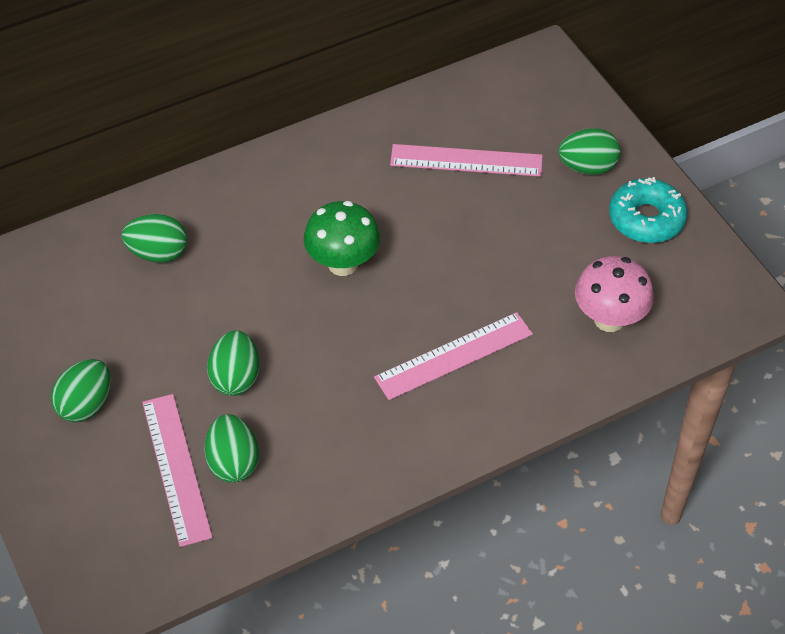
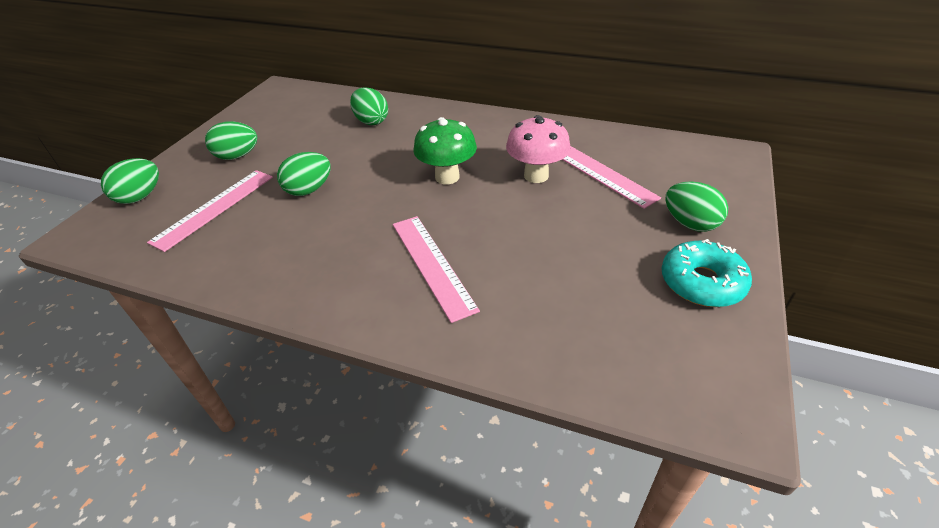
camera: 50 degrees right, 10 degrees down
(233, 462) = (238, 225): green egg -> green egg (140, 197)
(454, 356) = (432, 264): pink ruler -> pink ruler turned 45 degrees clockwise
(609, 319) = (576, 325): pink mushroom -> pink mushroom (536, 176)

